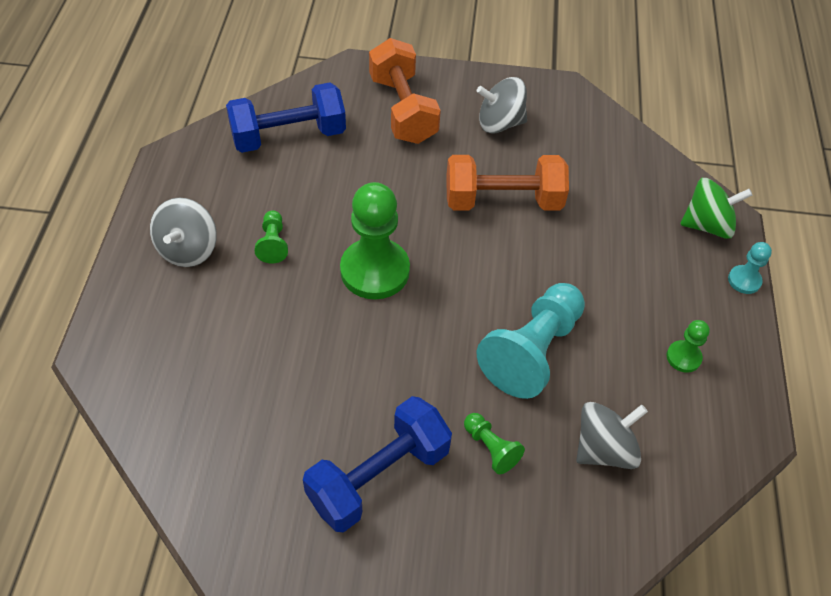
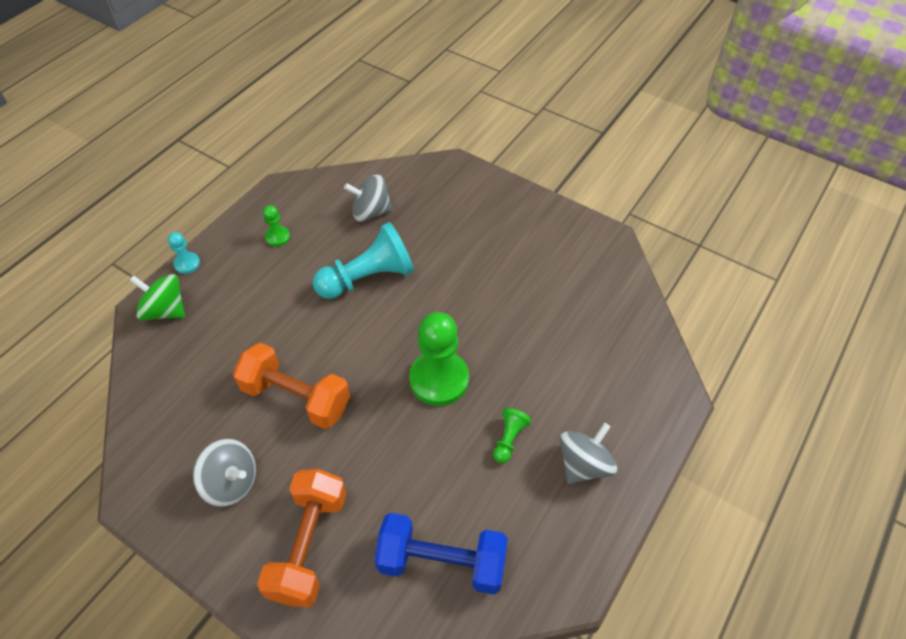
camera: 150 degrees left, 0 degrees up
(378, 476) = (511, 248): blue dumbbell -> none
(490, 448) = (435, 237): green pawn -> none

